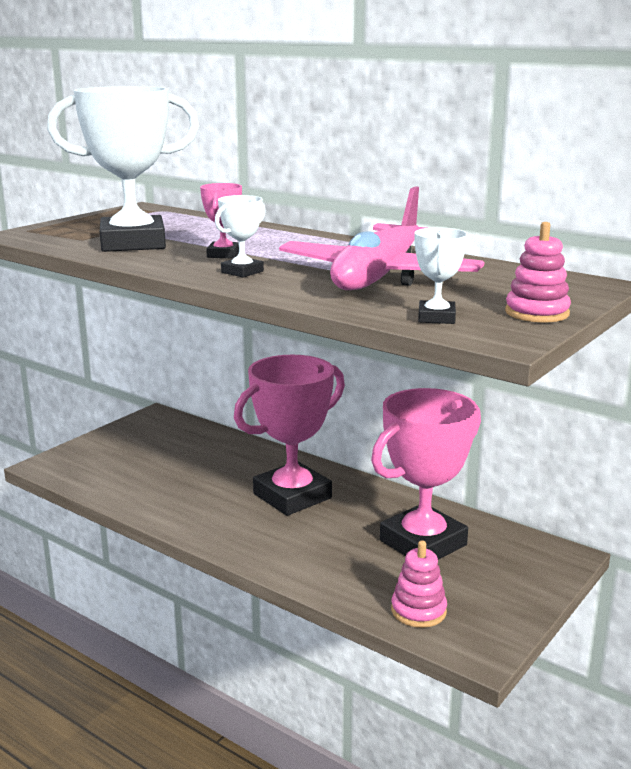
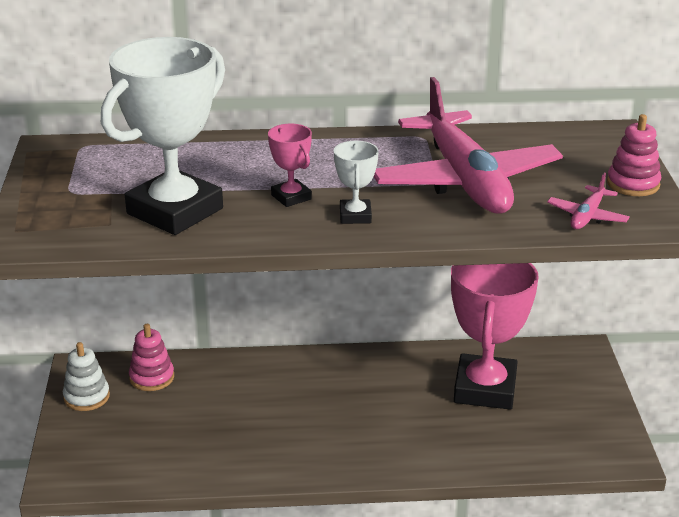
camera: 40 degrees left, 10 degrees up
(134, 430) = (86, 397): none -> white stacking toy
(292, 496) = (334, 396): pink trophy -> none
(418, 611) = (553, 447): pink stacking toy -> pink stacking toy (152, 377)
(436, 318) = (587, 216): white trophy -> pink plane

